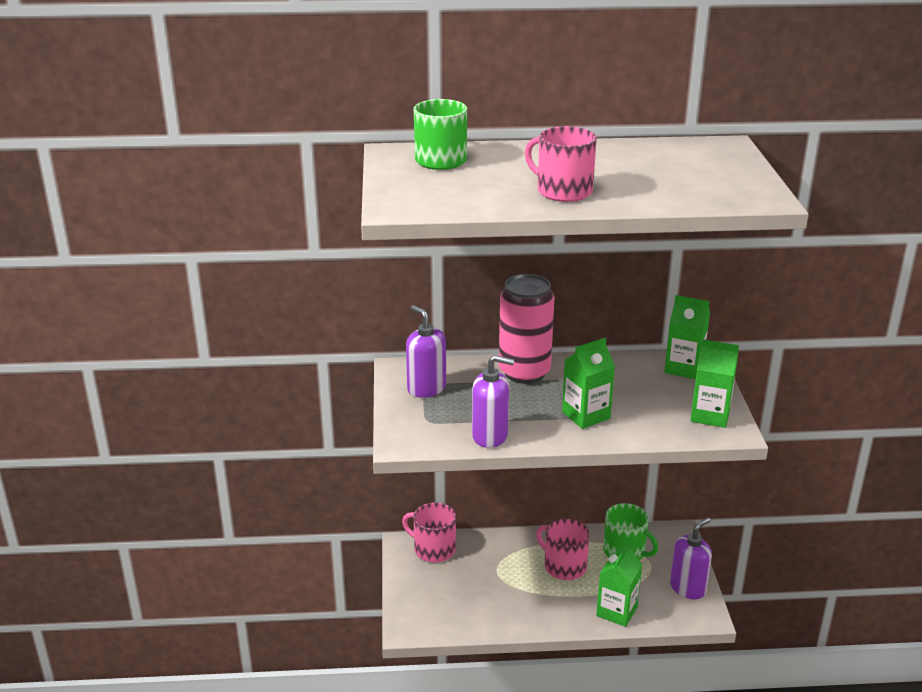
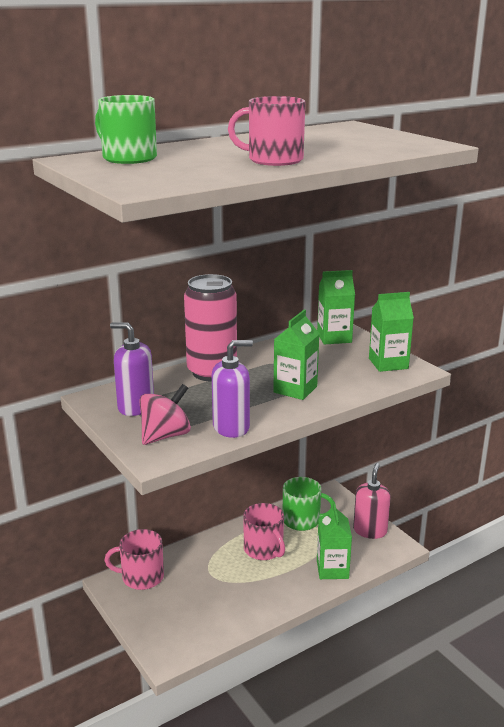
camera: 30 degrees left, 5 degrees down
(427, 425) = (165, 436): none -> pink spinning top
(564, 566) = (264, 549): pink mug -> pink mug turned 135 degrees counterclockwise
(688, 588) = (370, 530): purple soap dispenser -> pink soap dispenser

